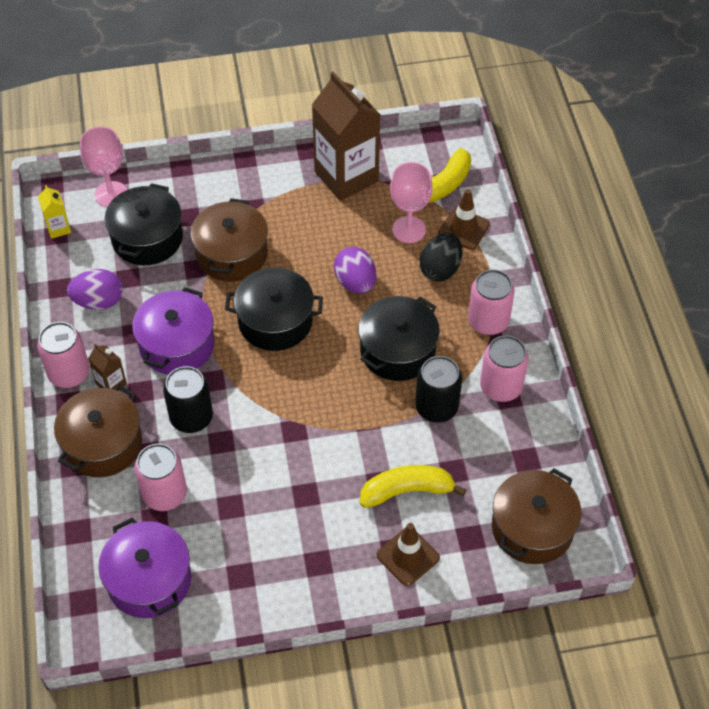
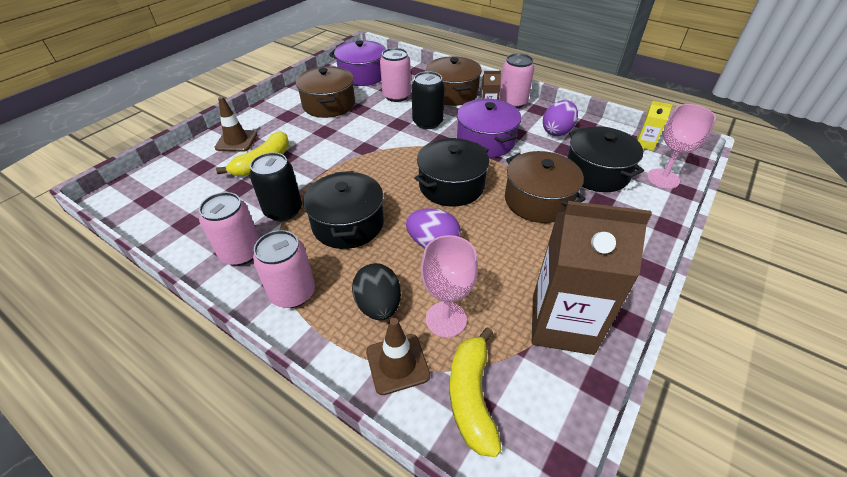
camera: 135 degrees right, 10 degrees down
(532, 528) = (157, 192): brown pot -> brown pot (329, 104)

